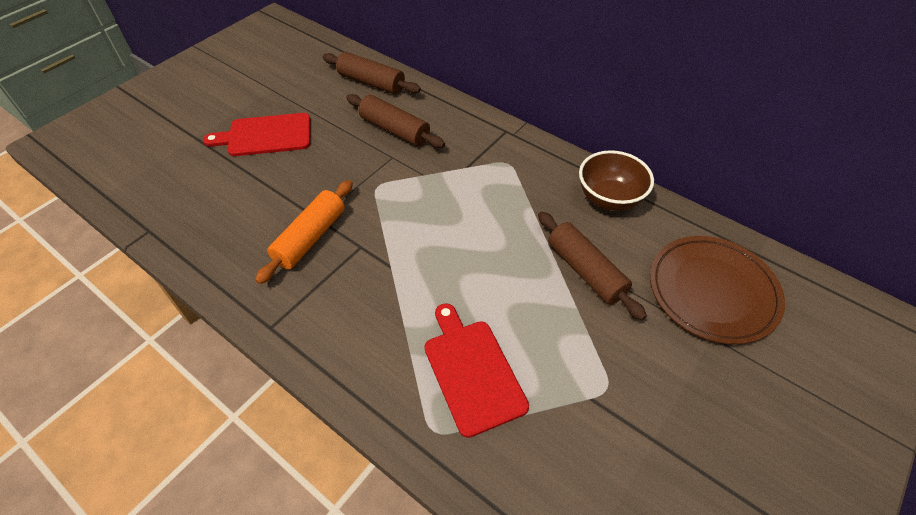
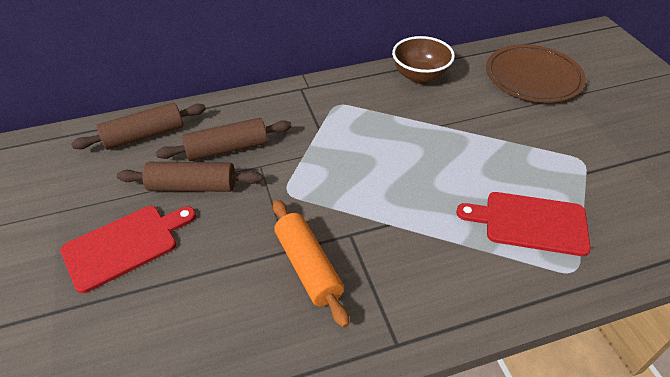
camera: 55 degrees left, 5 degrees down
(265, 135) = (125, 245): red cutting board -> red cutting board turned 150 degrees counterclockwise
(585, 271) = (477, 120): brown rolling pin -> brown rolling pin (192, 186)

